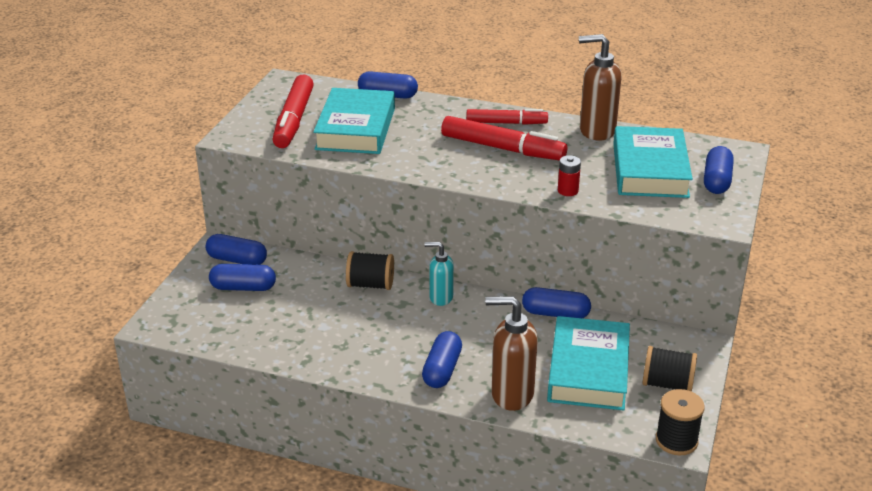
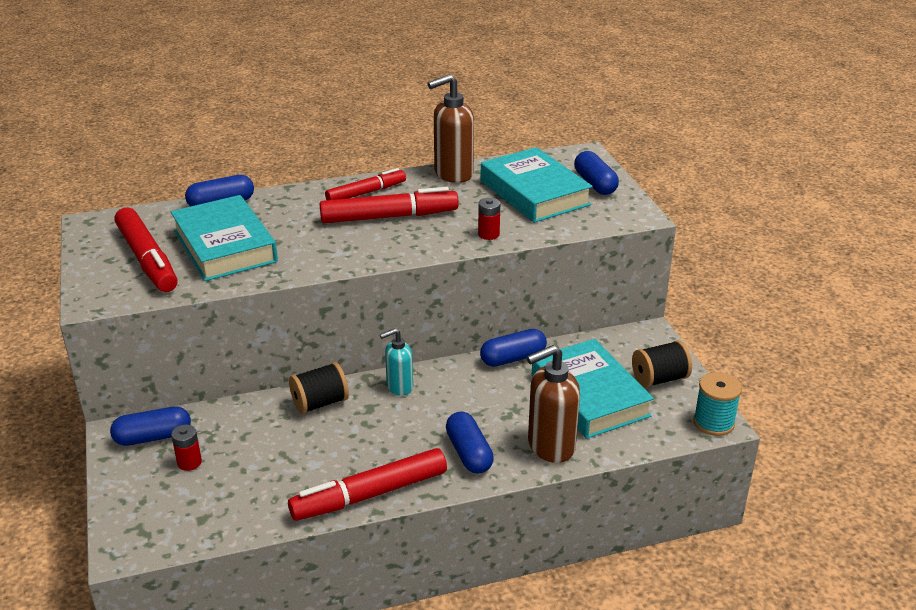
camera: 35 degrees left, 0 degrees up
(243, 287) = (189, 462): blue capsule -> red battery
(339, 365) = (369, 494): none -> red marker
(676, 440) = (713, 422): black spool -> turquoise spool

